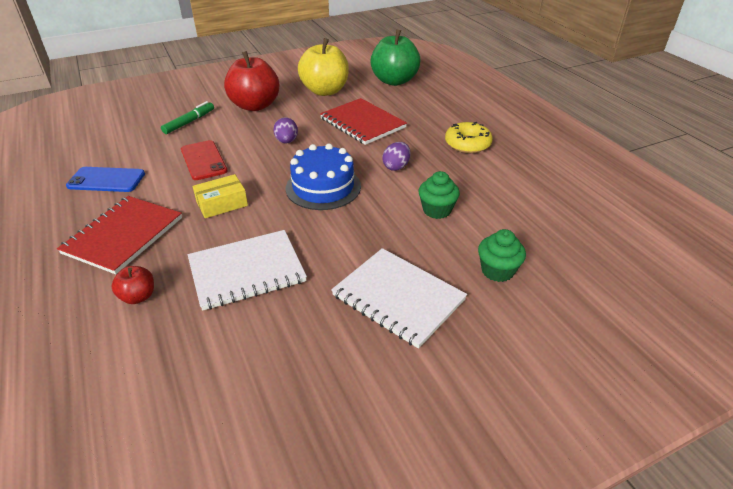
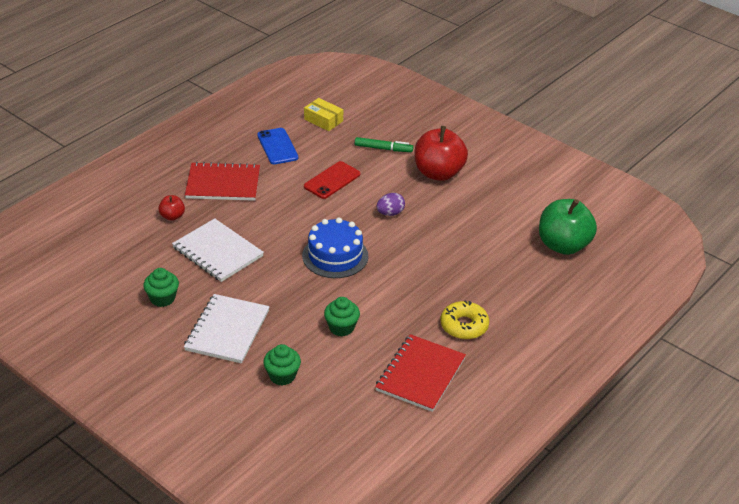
camera: 65 degrees right, 0 degrees up
(222, 203) = (282, 212): yellow box -> yellow box (323, 120)
(299, 348) = (162, 298): none -> green cupcake
(325, 91) = (501, 205): yellow apple -> none
(362, 123) = (455, 248): red notebook -> red notebook (420, 374)
(396, 167) = (392, 289): purple egg -> none

